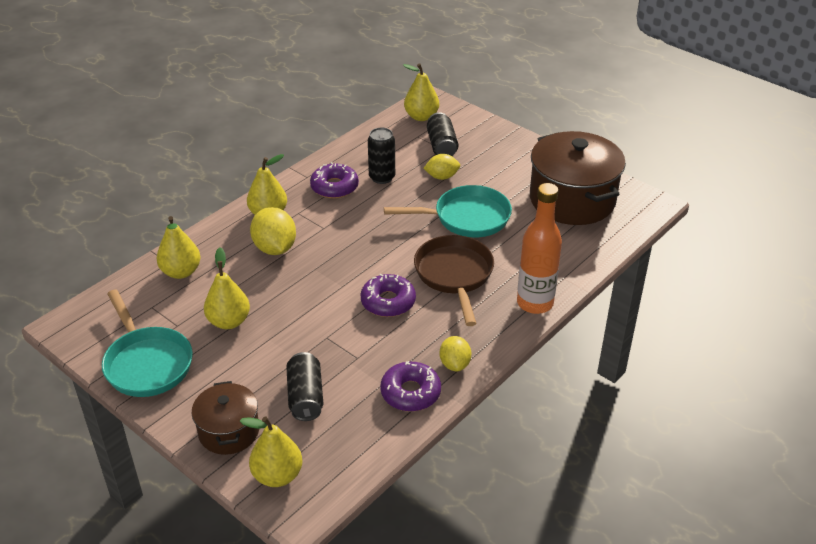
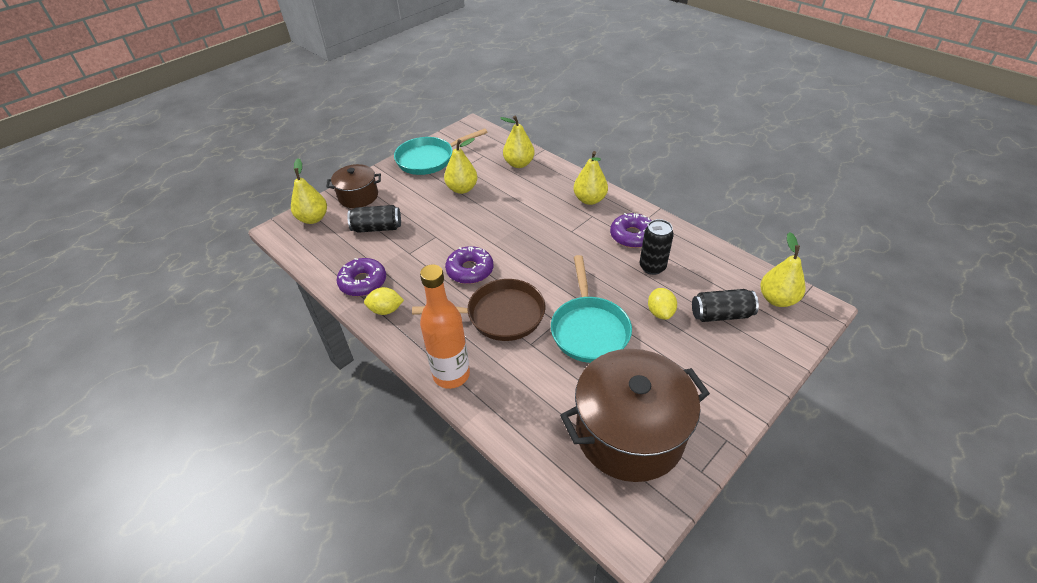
camera: 95 degrees right, 5 degrees up
(275, 248) = (544, 205): yellow lemon -> none

